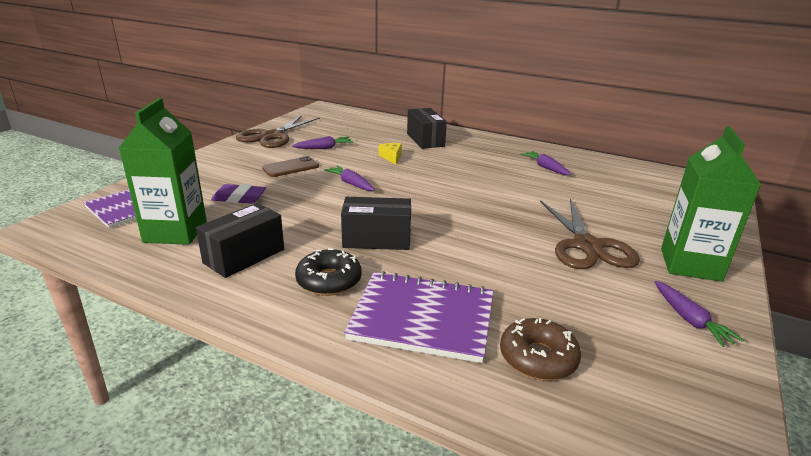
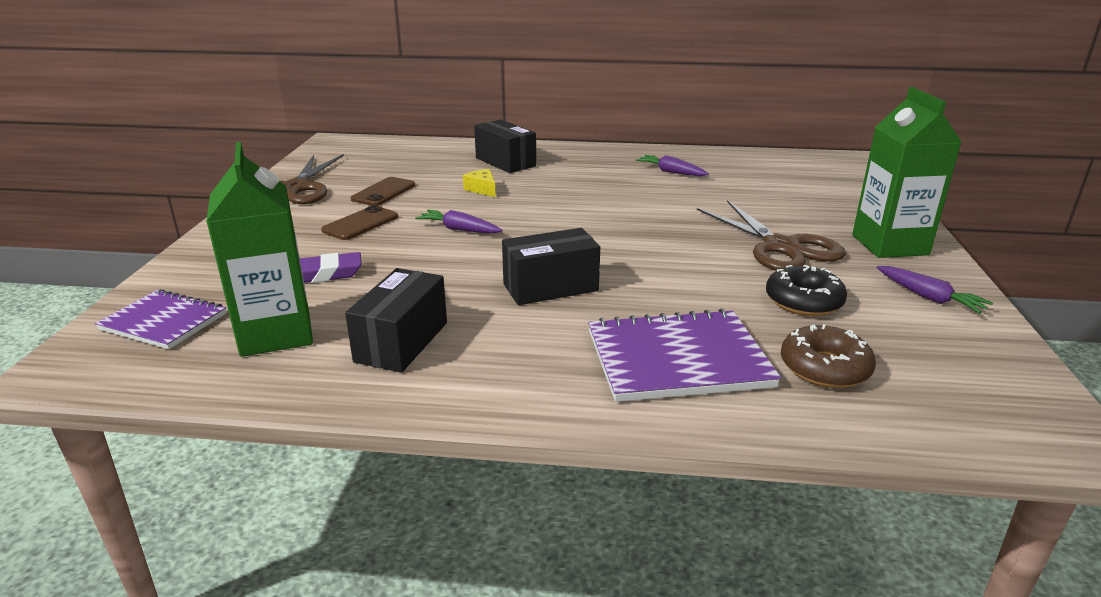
camera: 20 degrees left, 0 degrees up
(324, 148) = (383, 192): purple carrot -> brown phone
(329, 281) = (536, 345): black donut -> black donut (803, 301)

